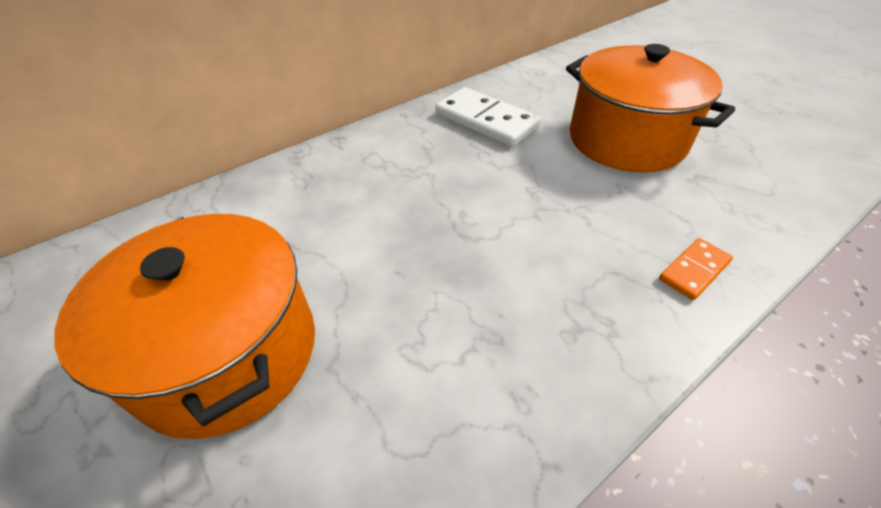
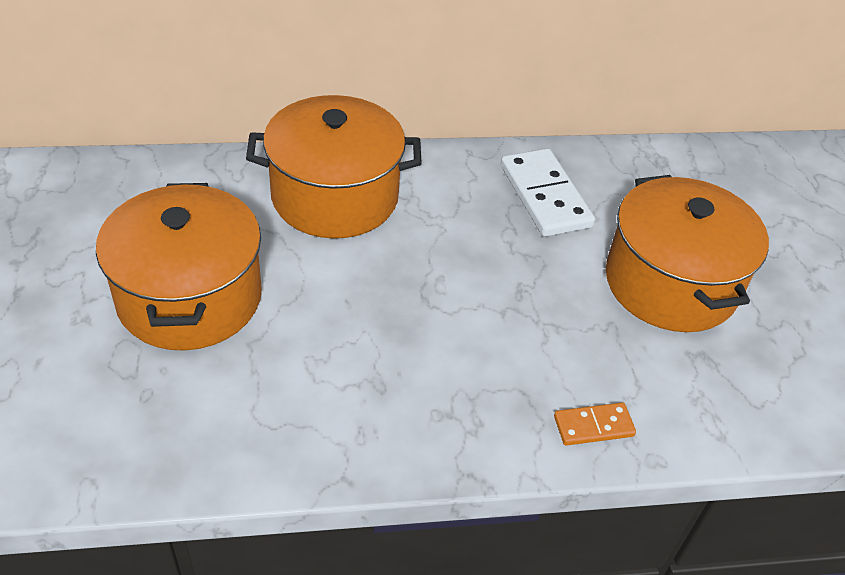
camera: 25 degrees right, 0 degrees up
(318, 189) = (335, 196): none -> orange pot

